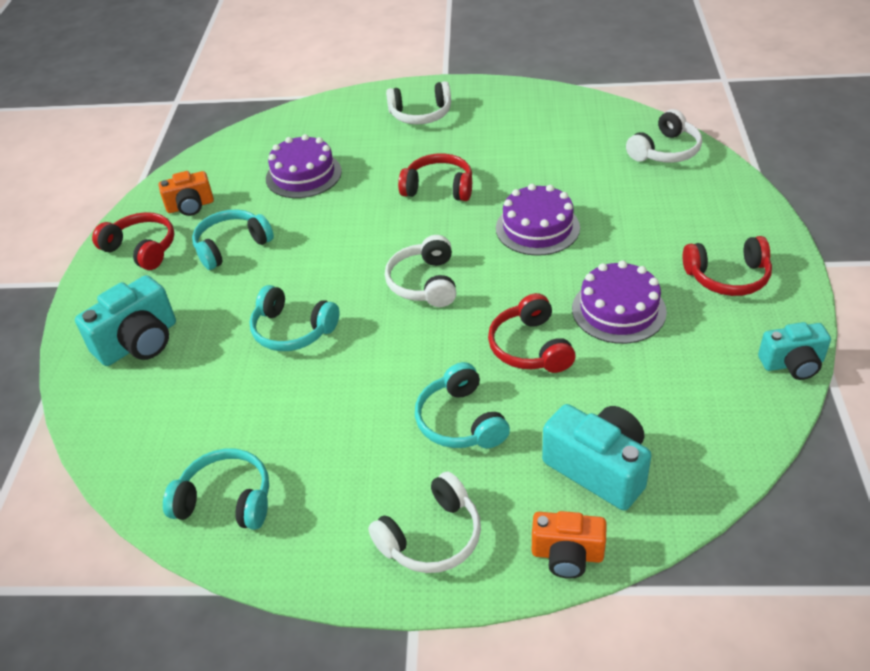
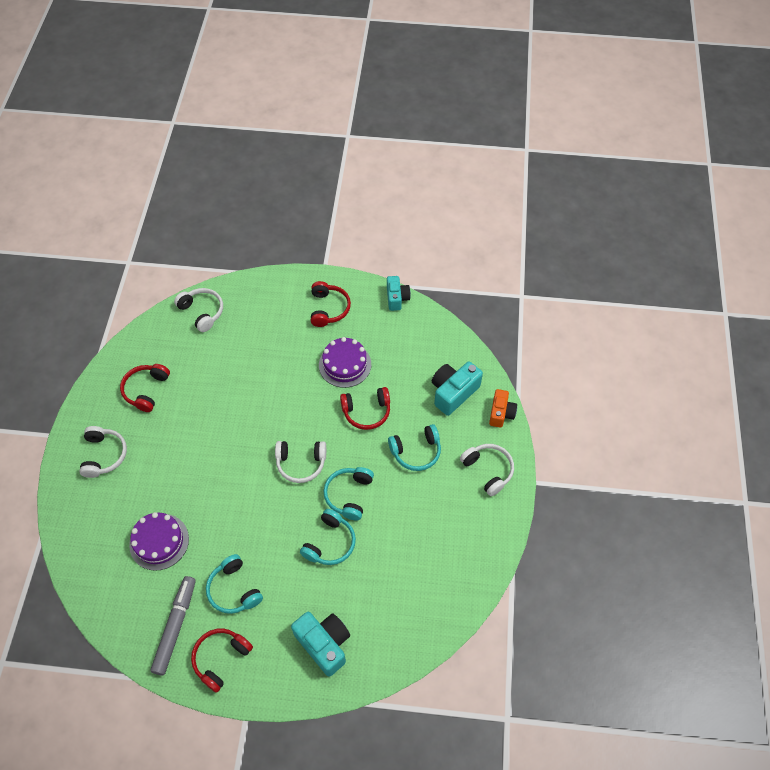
camera: 90 degrees left, 15 degrees up
(190, 206) = (175, 627): orange camera -> grey marker
(226, 500) = (458, 573): turquoise headphones -> turquoise headphones (349, 495)
(439, 188) = (203, 448): red headphones -> red headphones (146, 390)
(537, 228) = (262, 394): purple cake -> none

